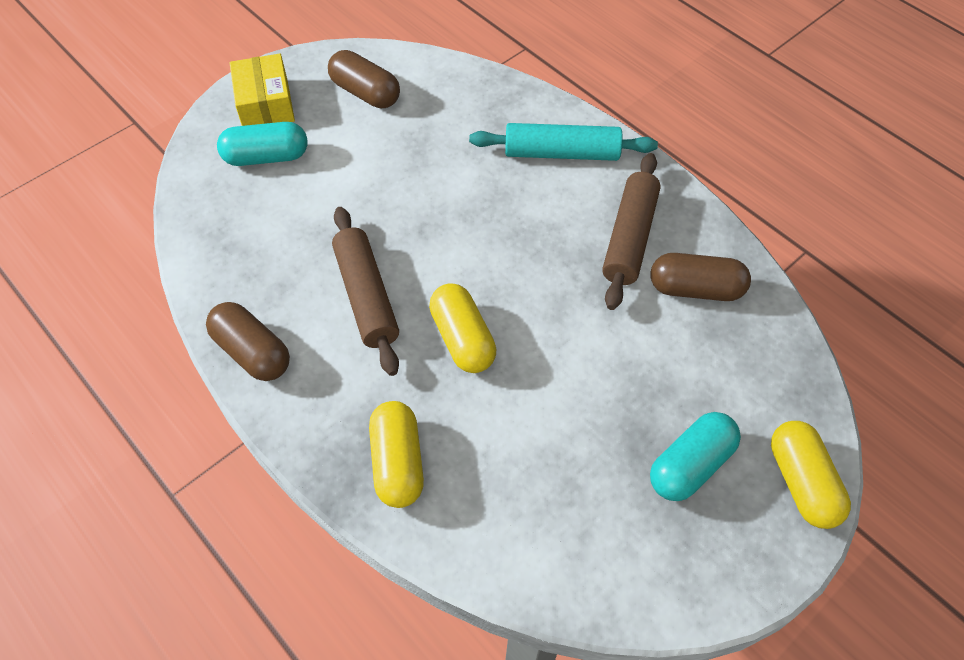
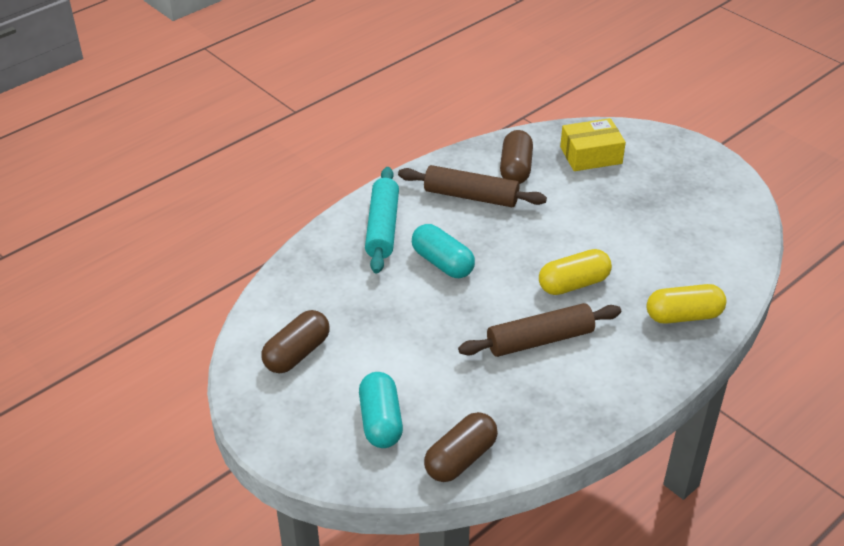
camera: 90 degrees left, 15 degrees down
(252, 352) = (604, 407): brown capsule -> brown capsule (460, 458)
(265, 104) = (306, 430): yellow box -> yellow box (591, 155)
(690, 465) = (654, 182): turquoise capsule -> turquoise capsule (442, 263)
(801, 482) = (655, 140): yellow capsule -> none

